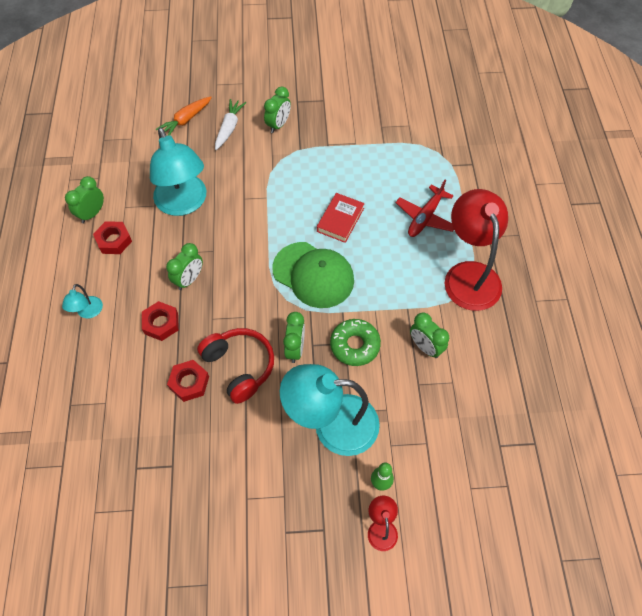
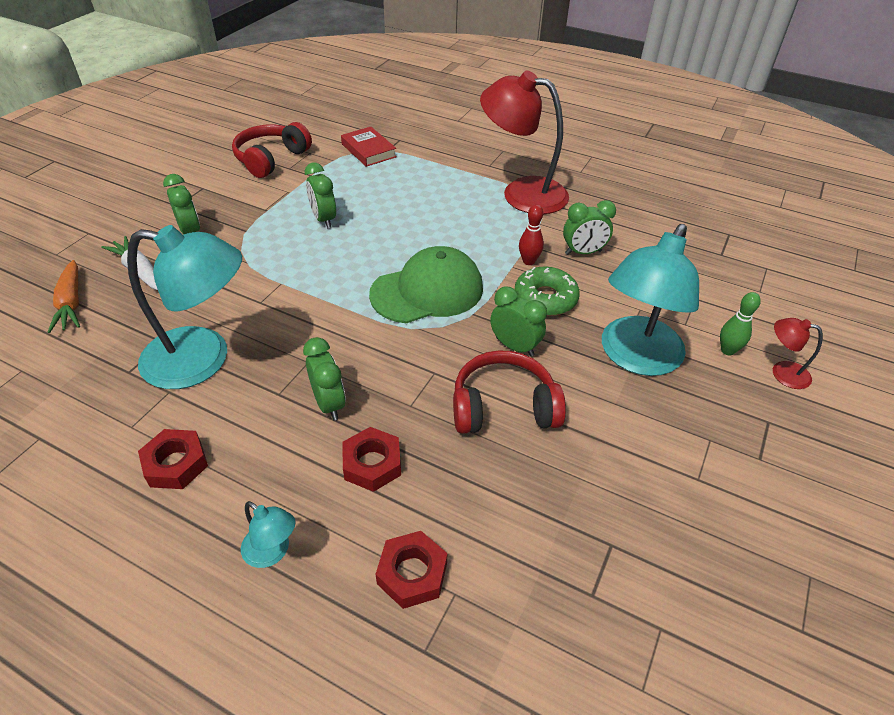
camera: 60 degrees left, 15 degrees down
(92, 214) = (95, 472): green clock -> green clock (324, 219)
(189, 383) = (491, 470): red nut -> red nut (412, 573)
(340, 220) = (375, 242): red book -> red book (368, 150)
(383, 111) = (271, 159): none -> red headphones
(388, 317) = (528, 261): none -> red bowling pin
(425, 217) = (431, 189): red plane -> none

